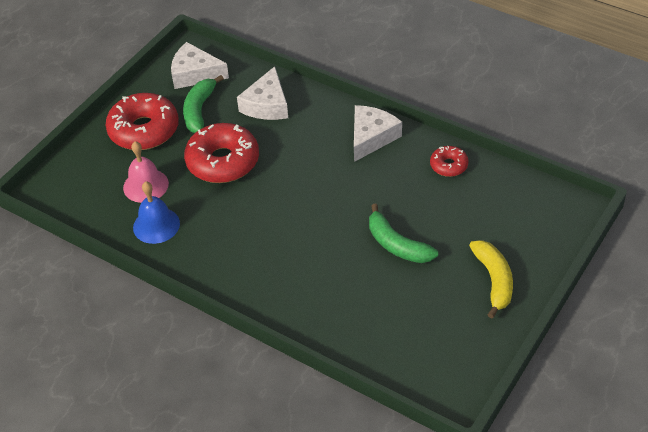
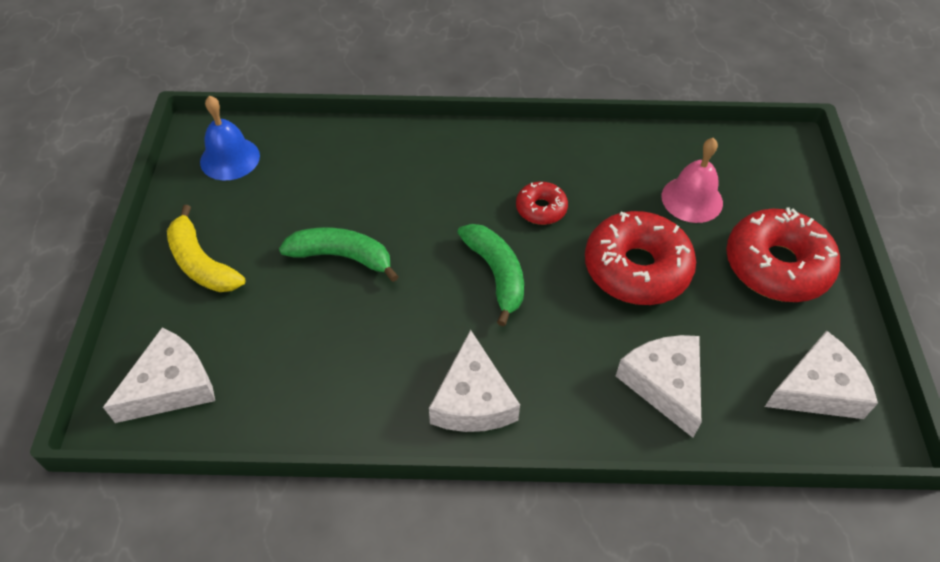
camera: 145 degrees right, 5 degrees up
(156, 225) = (631, 163): blue bell -> blue bell (230, 158)
(199, 110) = (743, 329): green banana -> green banana (496, 274)
(449, 165) = (332, 403): red donut -> red donut (541, 209)
(538, 211) = (171, 386): none -> white cheese

